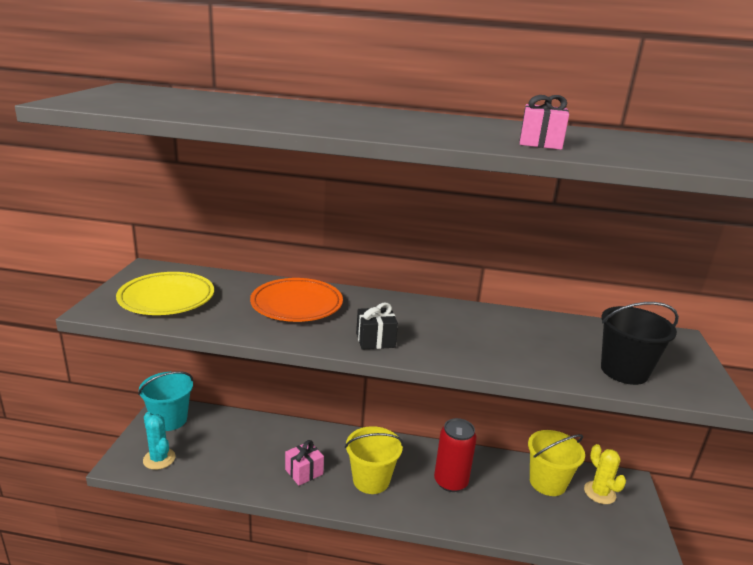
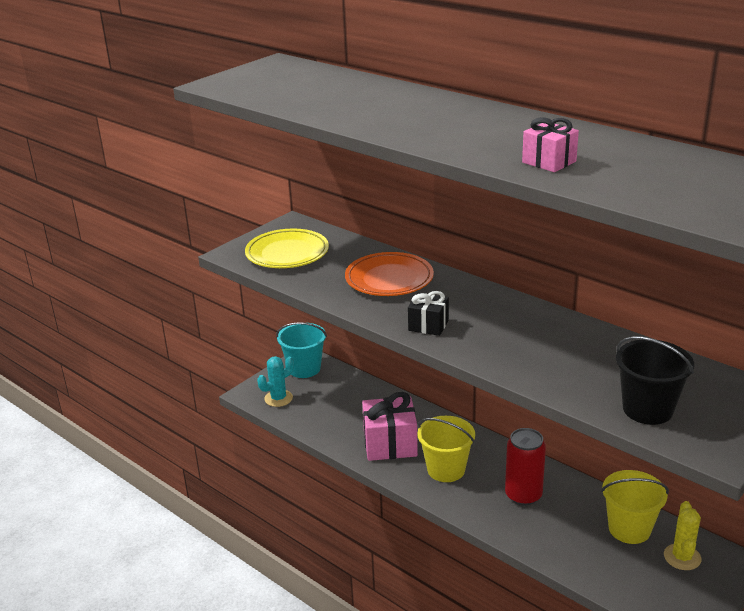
camera: 35 degrees right, 5 degrees up
(159, 459) = (278, 398): turquoise cactus -> turquoise cactus turned 60 degrees clockwise
(304, 472) = (390, 444): pink gift -> pink gift, size x1.74

